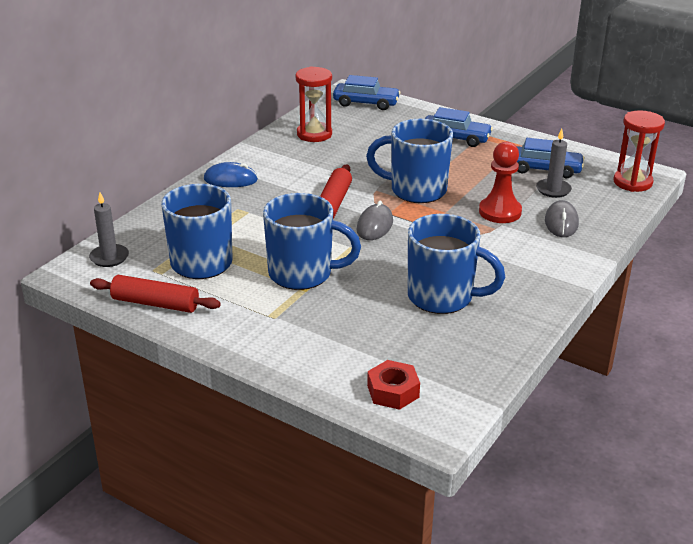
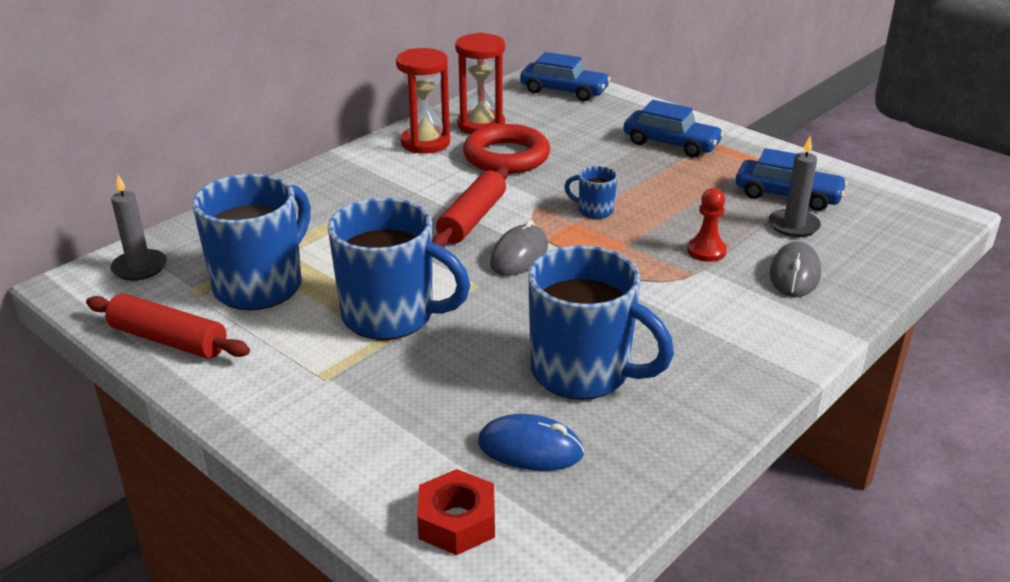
camera: 10 degrees right, 0 degrees up
(230, 179) = (347, 176): blue mouse -> blue mouse (530, 448)
(341, 156) = (506, 157): none -> red ring
(416, 190) = (594, 210): blue mug -> blue mug, size x0.45
(500, 212) = (706, 251): red pawn -> red pawn, size x0.62
(632, 182) = (915, 224): red hourglass -> red hourglass (425, 143)

